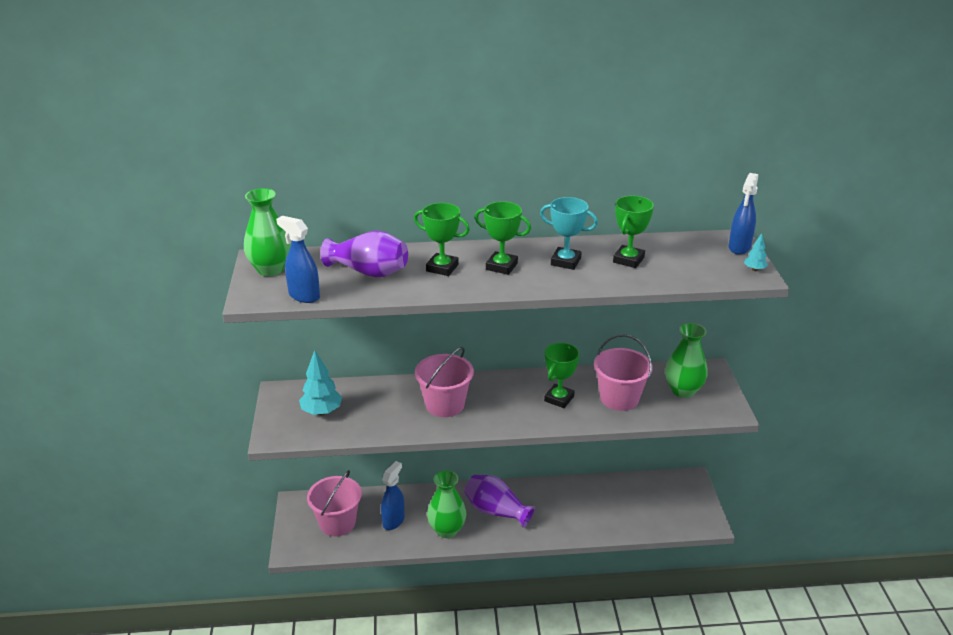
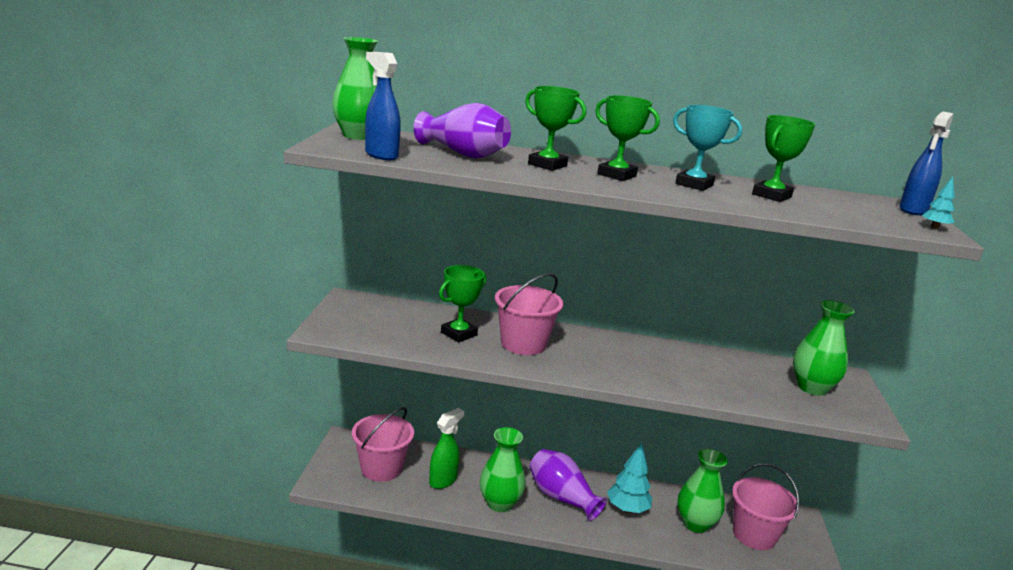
camera: 10 degrees right, 10 degrees down
(322, 411) = (385, 322): turquoise tree -> turquoise tree (627, 509)
(393, 521) = (443, 480): blue spray bottle -> green spray bottle
(559, 399) = (658, 365): green trophy -> green trophy (459, 334)
(608, 507) = (695, 524): none -> green vase
(619, 398) = (731, 379): pink bucket -> pink bucket (754, 534)

